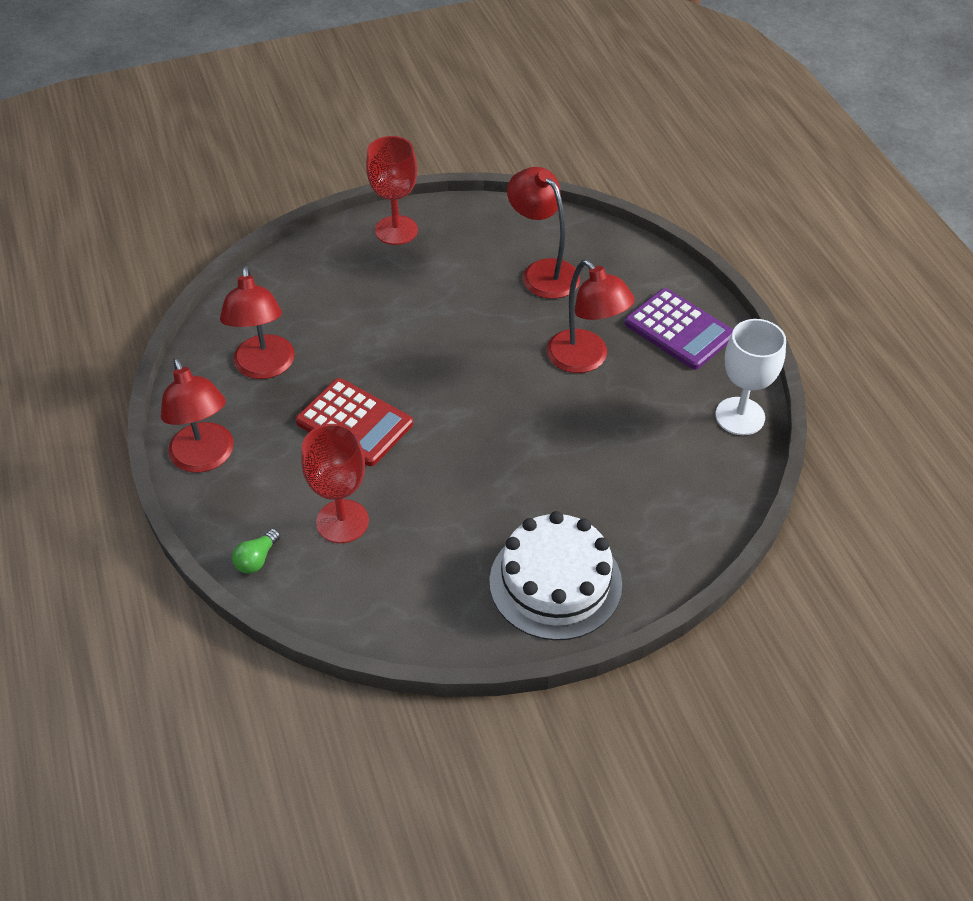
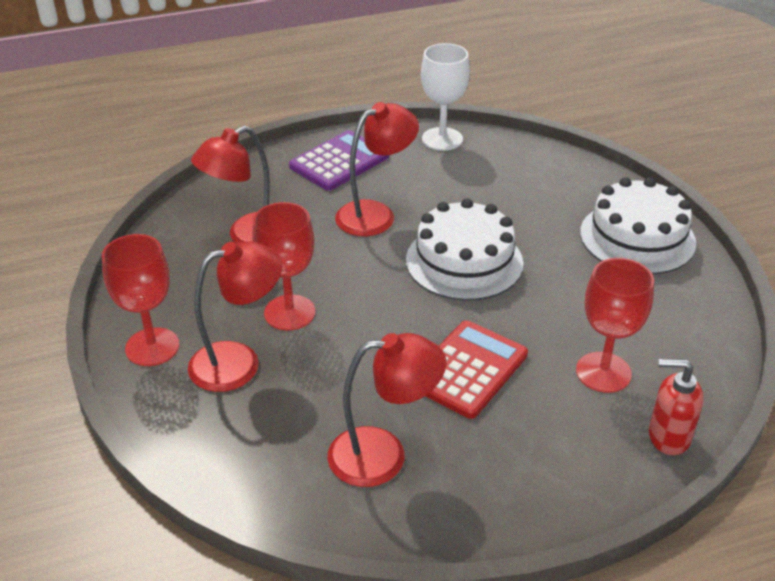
camera: 90 degrees left, 10 degrees down
(205, 458) = (536, 498): red lamp -> red lamp (239, 362)
(257, 559) = (668, 436): green light bulb -> red soap dispenser
(435, 305) = (289, 312): none -> red goblet
(508, 426) = (464, 261): none -> white cake

